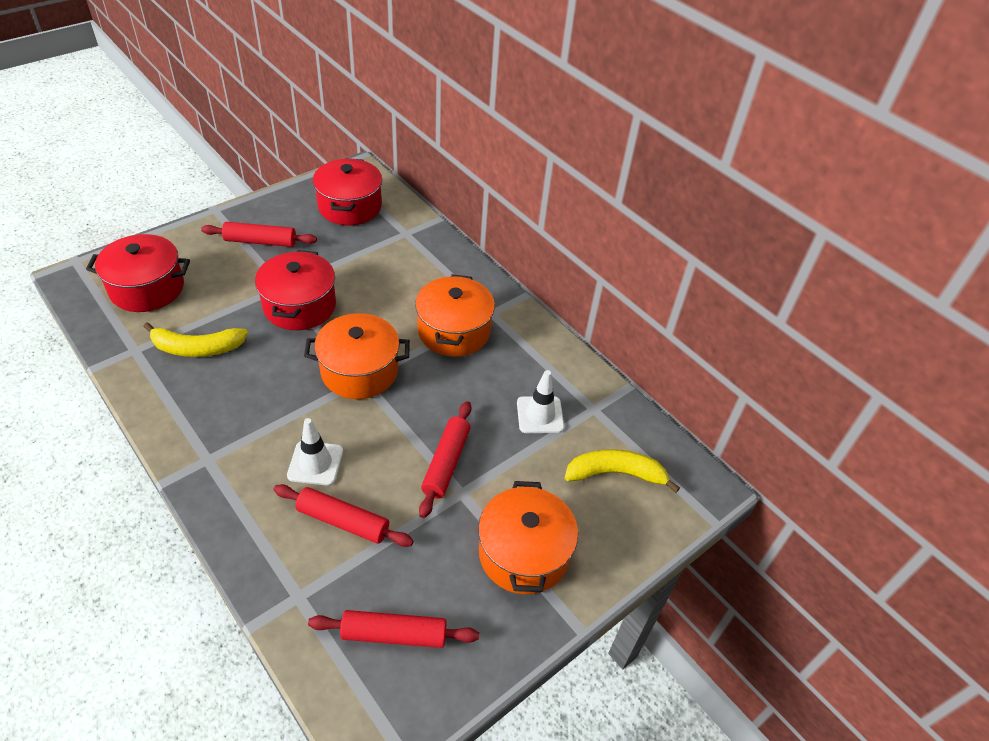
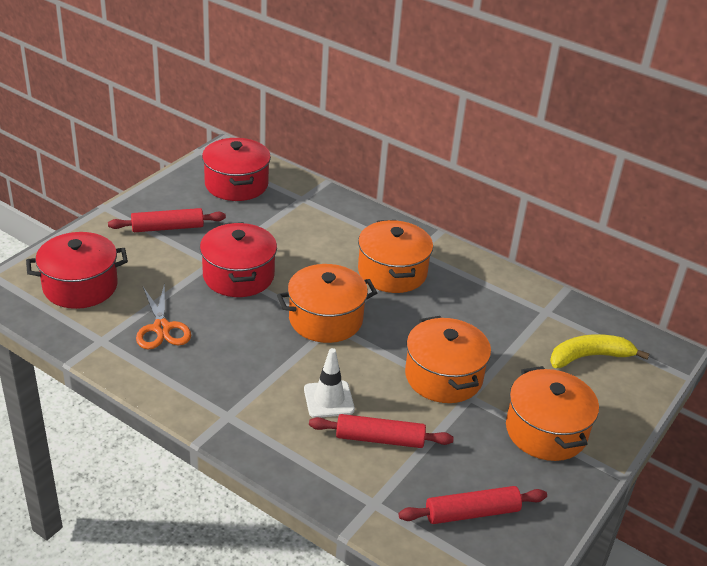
camera: 15 degrees left, 10 degrees down
(197, 348) = (162, 328): yellow banana -> orange scissors
(446, 463) = (443, 376): red rolling pin -> orange pot
(540, 415) = (503, 324): white traffic cone -> none

